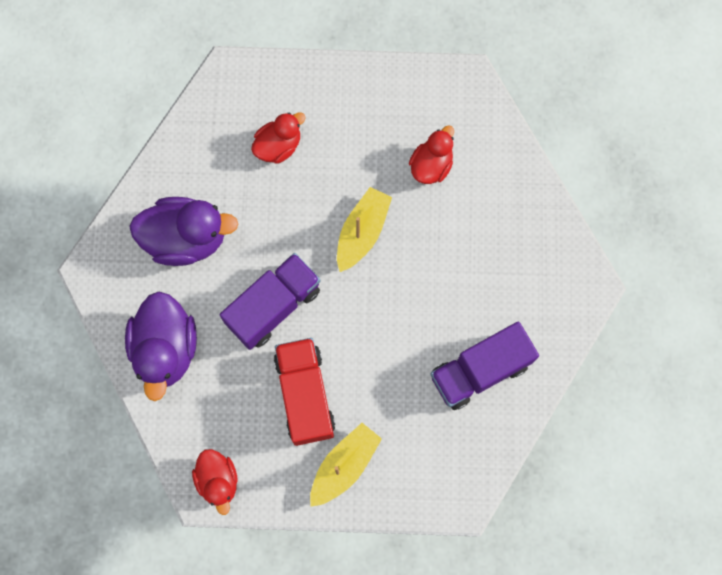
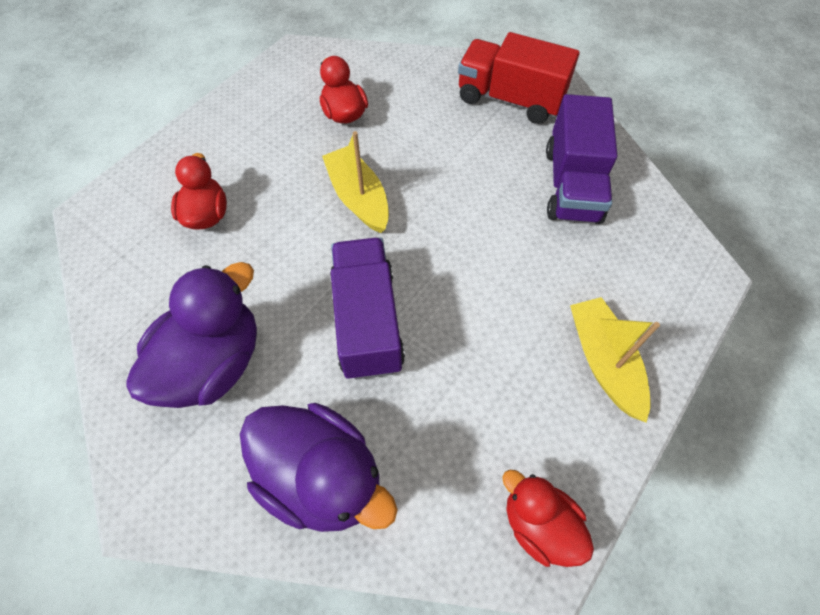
camera: 55 degrees left, 15 degrees down
(218, 480) = (539, 524): red duck -> red duck turned 150 degrees counterclockwise
(305, 395) = (493, 352): red truck -> red truck (509, 99)

